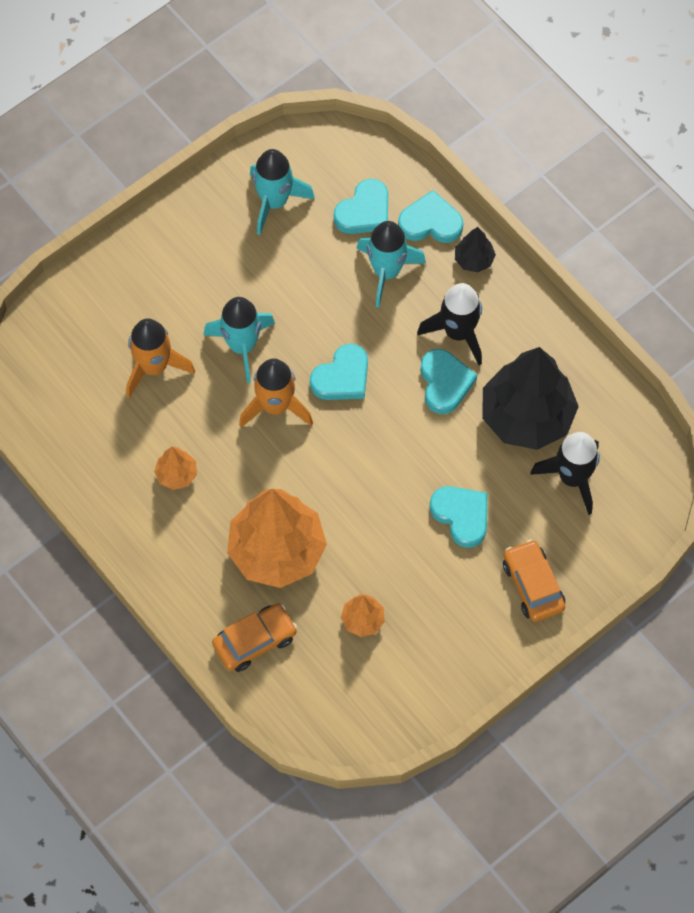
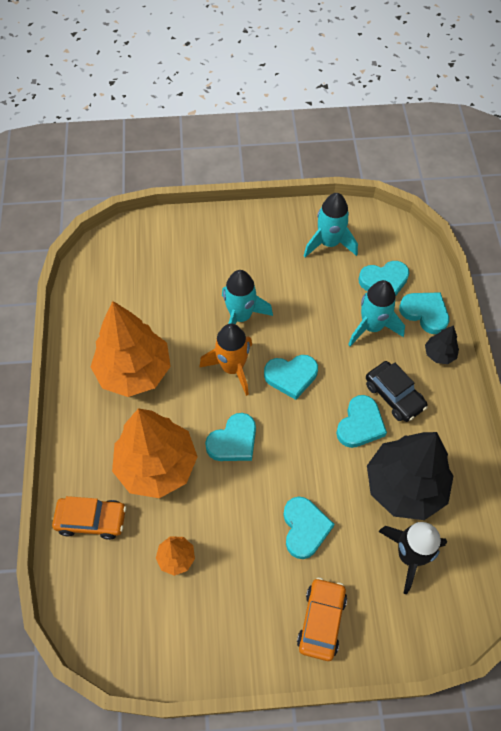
camera: 35 degrees right, 5 degrees down
(154, 367) = (175, 297): orange rocket -> none
(177, 474) = (134, 371): orange tree -> orange tree, size x2.27
(333, 479) = (233, 441): none -> turquoise heart
(458, 332) = (394, 396): black rocket -> black car

